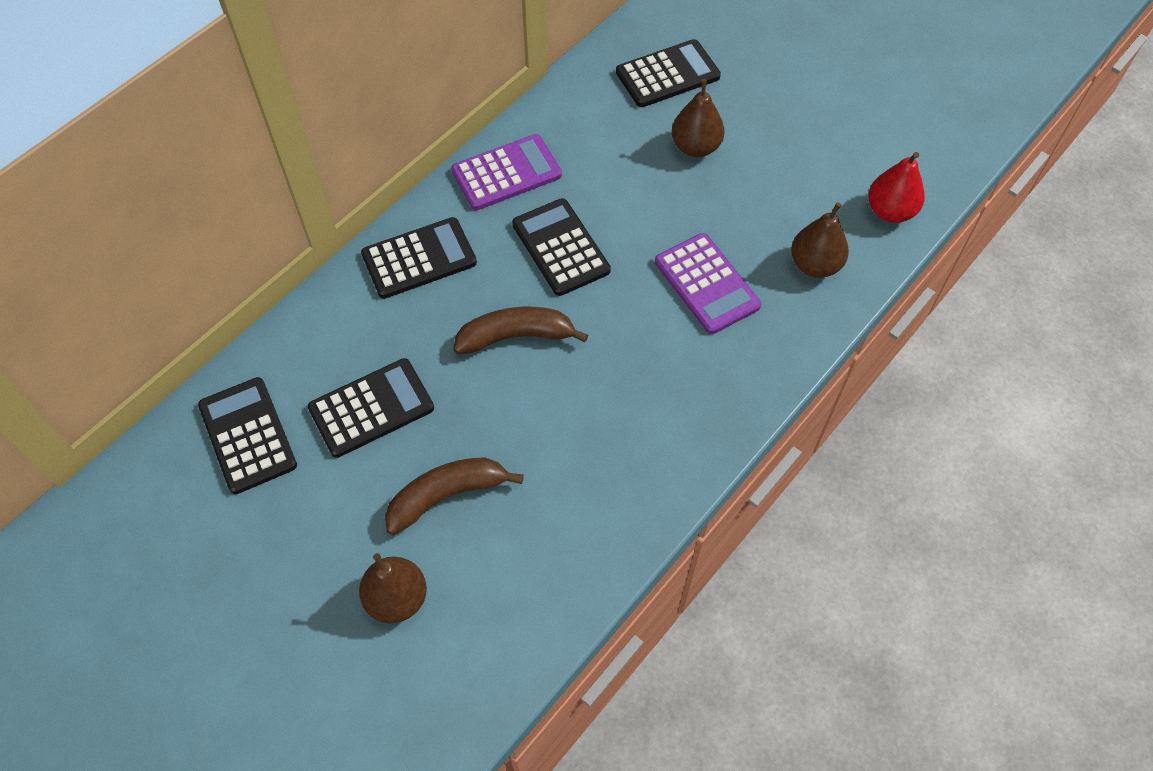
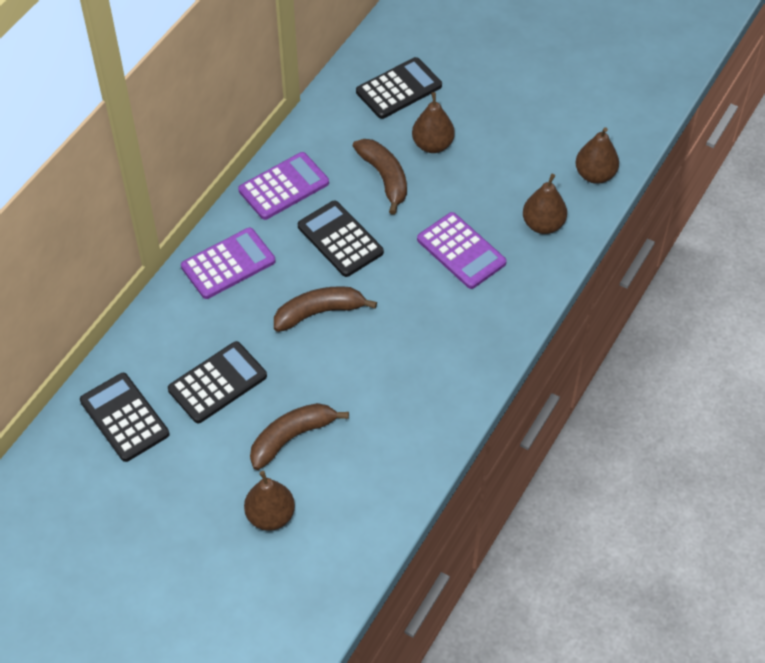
camera: 10 degrees left, 5 degrees down
(419, 258) = (228, 264): black calculator -> purple calculator
(629, 179) = (384, 177): none -> brown banana
(890, 211) = (595, 175): red pear -> brown pear

